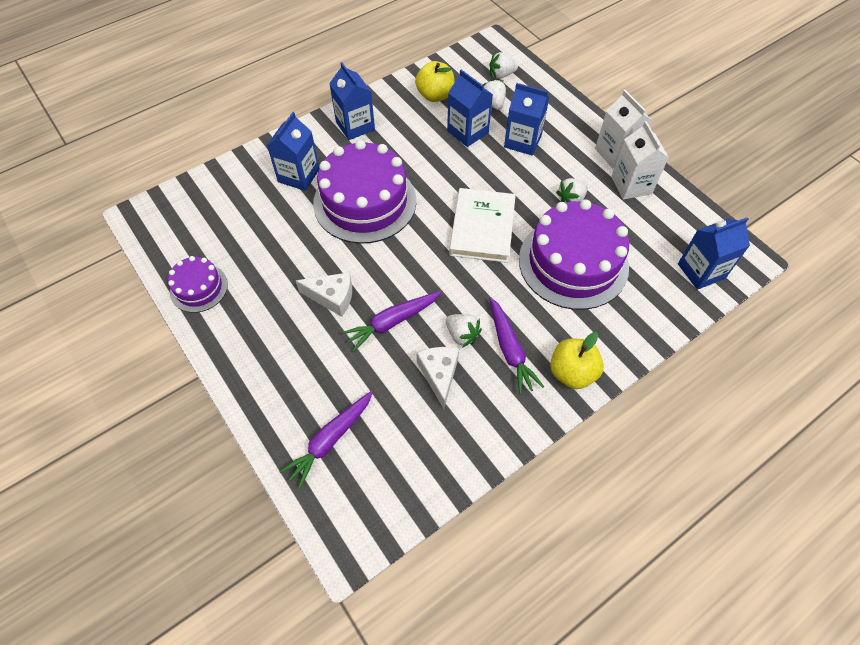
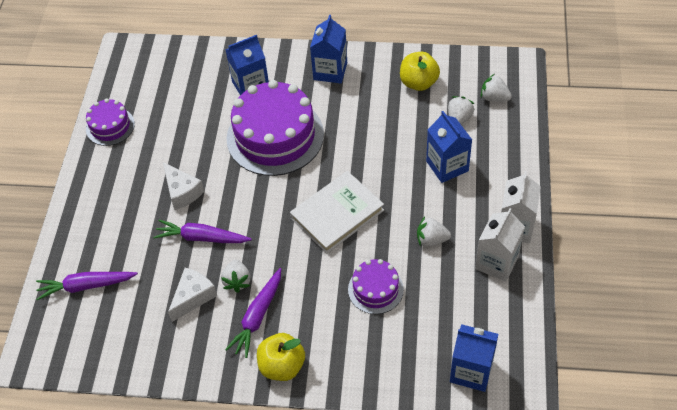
camera: 45 degrees right, 5 degrees down
(467, 132) = (411, 130): blue carton -> none
(573, 262) = (375, 289): purple cake -> purple cake, size x0.51

